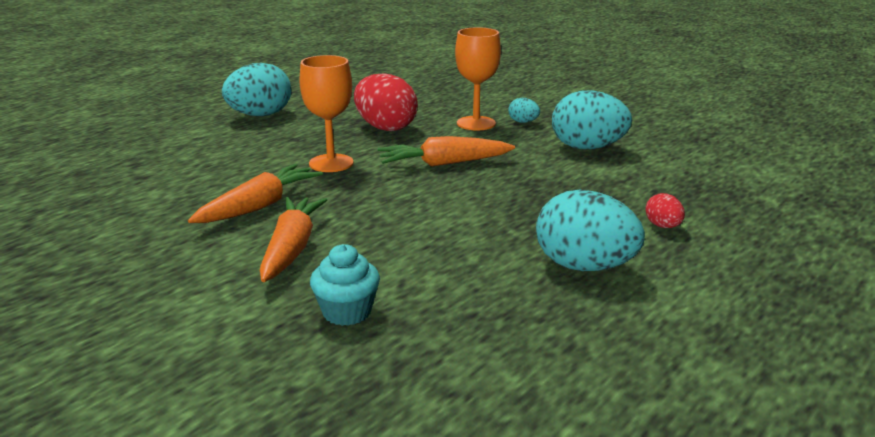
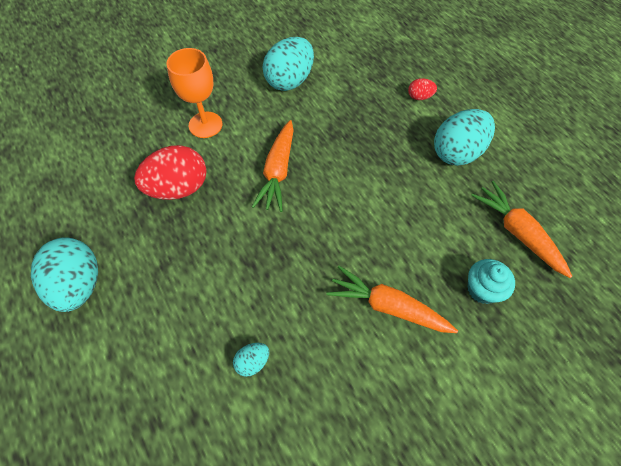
camera: 70 degrees left, 35 degrees up
(259, 206) = (306, 318): orange carrot -> orange carrot (517, 232)
(331, 163) = (239, 247): orange goblet -> none
(523, 122) = (220, 96): turquoise egg -> turquoise egg (252, 362)

